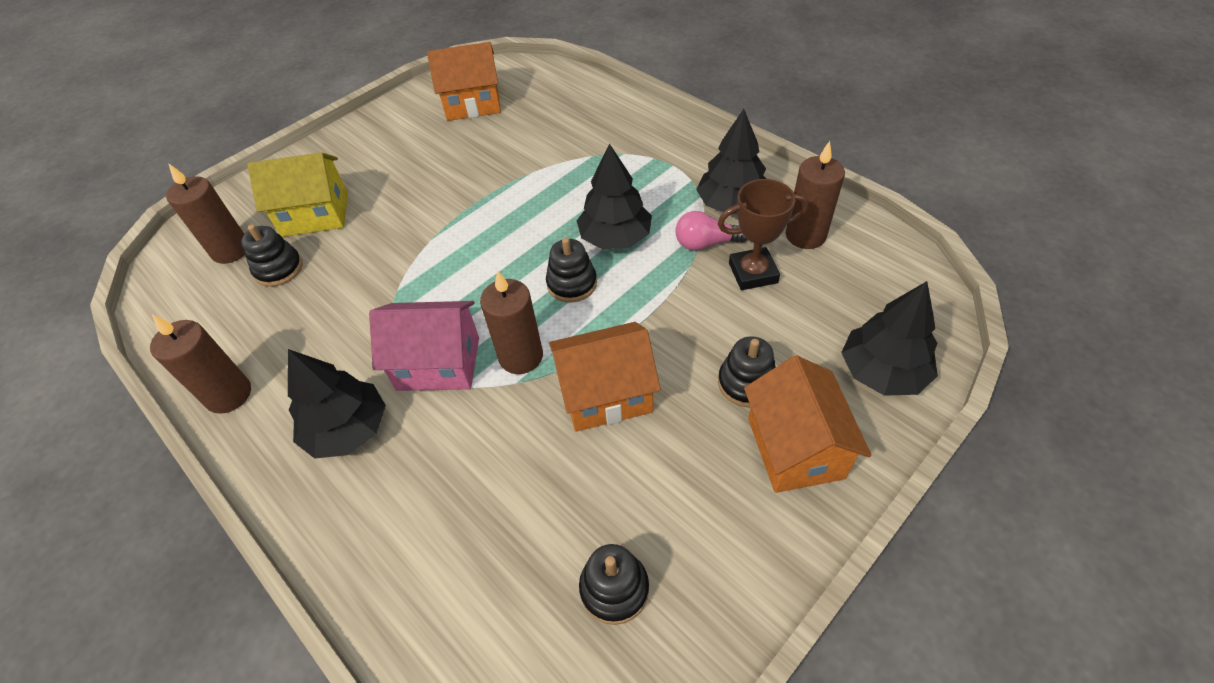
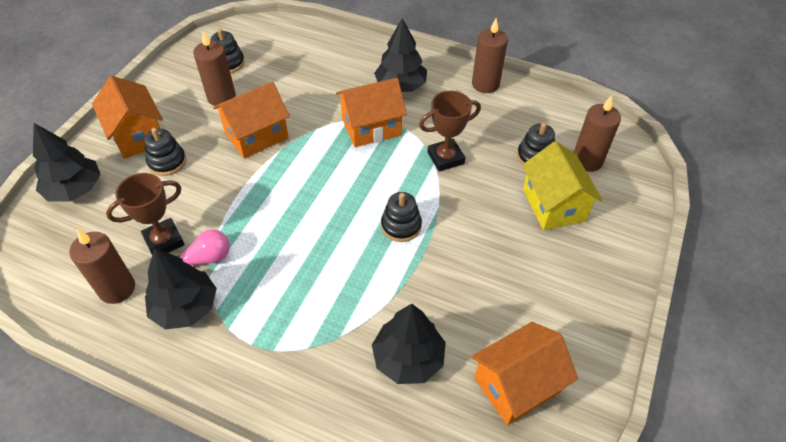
camera: 155 degrees right, 0 degrees up
(315, 215) = (553, 205): yellow house -> yellow house turned 75 degrees counterclockwise
(378, 293) = (445, 158): none -> brown trophy
(438, 363) = (371, 127): pink house -> orange house
(521, 356) = (320, 143): brown candle -> brown candle (221, 97)
(572, 284) = (306, 198): black stacking toy -> black stacking toy (401, 226)
(615, 237) = (285, 246): black tree -> black tree (408, 358)

